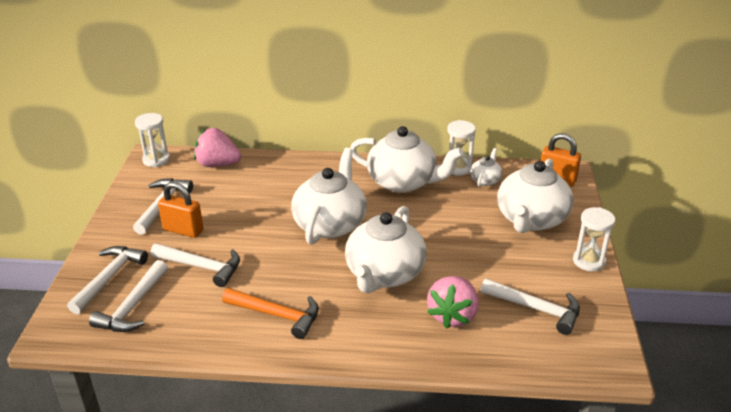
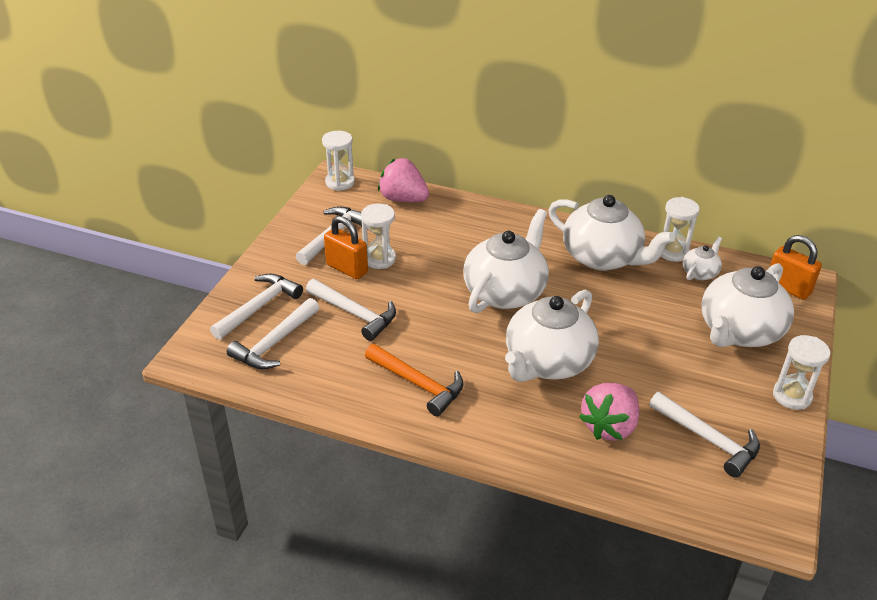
camera: 15 degrees right, 5 degrees up
(211, 217) = (379, 259): none -> white hourglass

